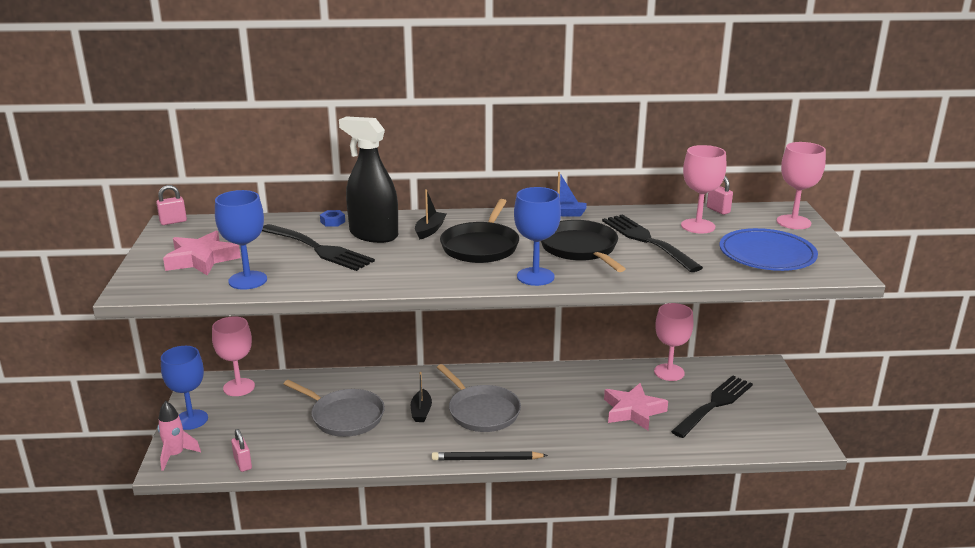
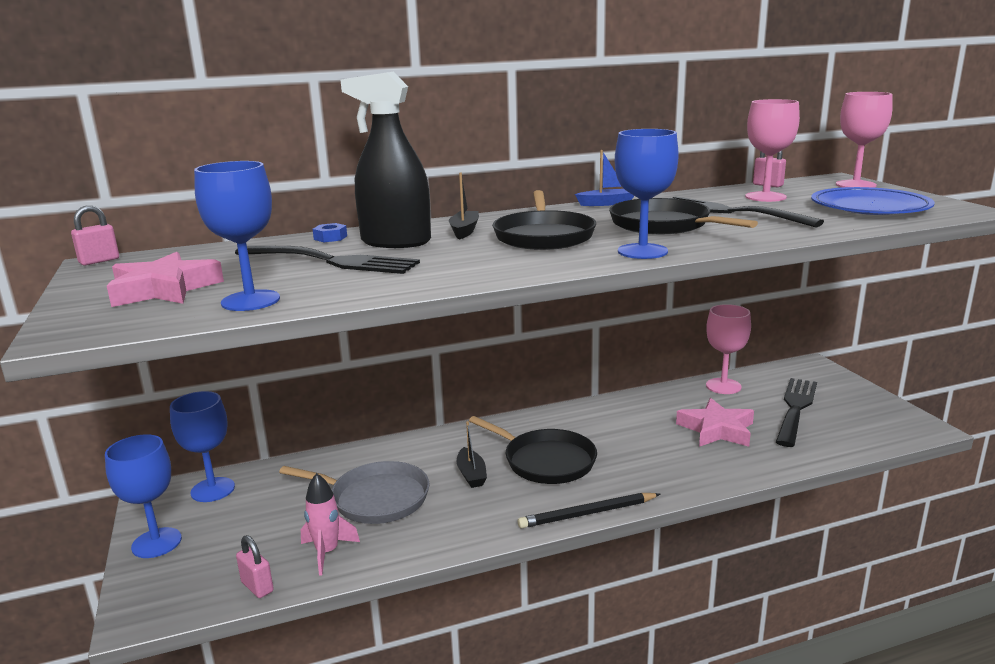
camera: 15 degrees left, 5 degrees down
(176, 455) = (148, 596): pink rocket -> pink rocket (327, 552)
(239, 387) = (213, 490): pink goblet -> blue goblet
(482, 411) = (546, 461): grey pan -> black pan

